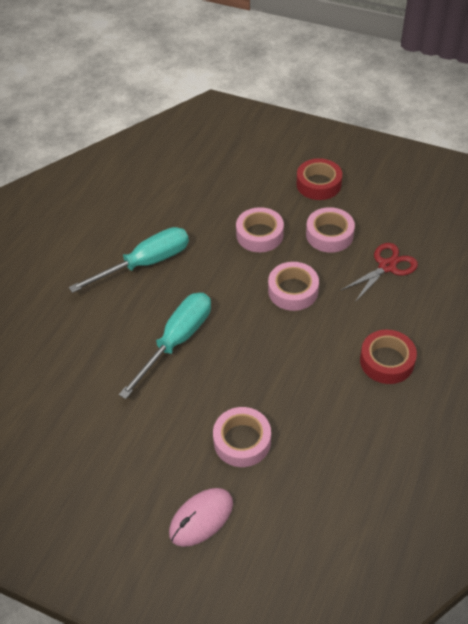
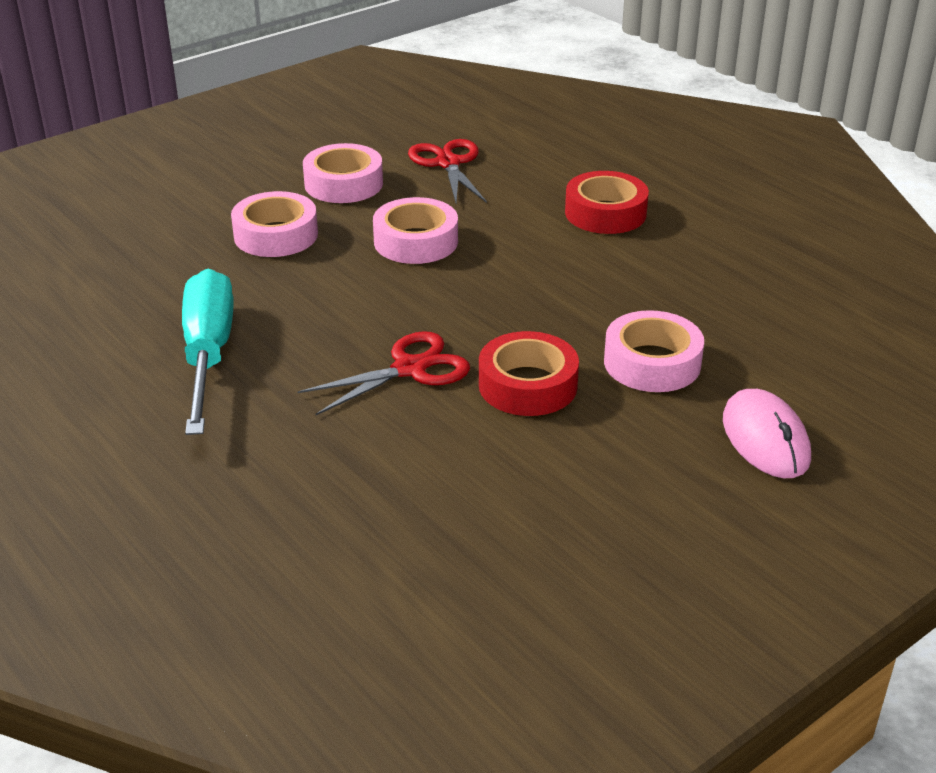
camera: 65 degrees left, 15 degrees down
(177, 341) = (410, 369): turquoise screwdriver -> red scissors
(318, 184) = (237, 162): red tape -> red tape (528, 385)

